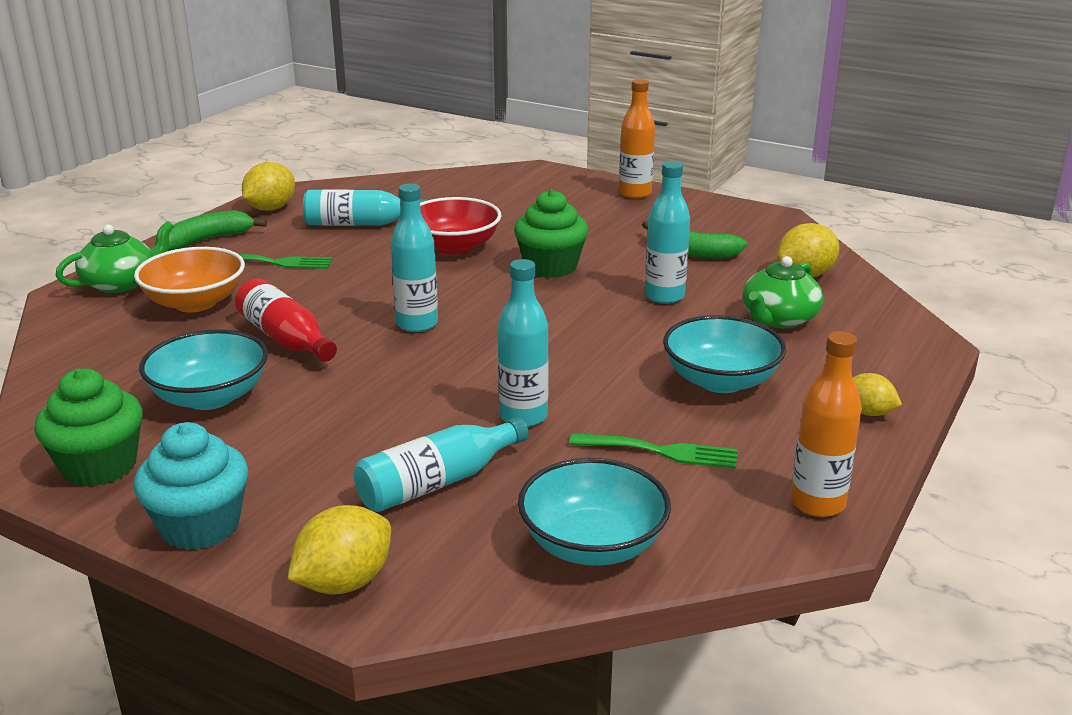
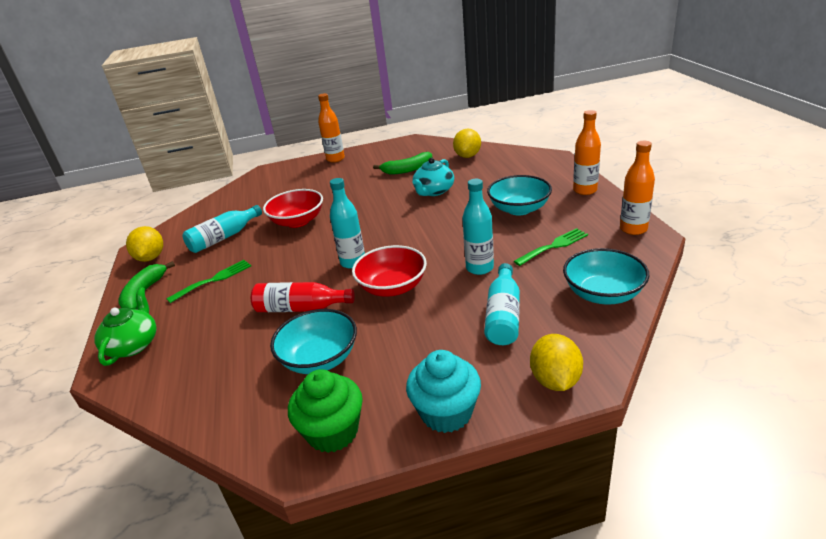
camera: 40 degrees left, 5 degrees up
(195, 303) = (207, 325): orange bowl -> none
(399, 375) = (392, 287): none -> red bowl
(550, 267) = (362, 205): green cupcake -> none
(664, 296) = (433, 191): turquoise bottle -> turquoise teapot
(778, 319) = (492, 176): green teapot -> none
(868, 412) = (585, 190): yellow lemon -> orange bottle

